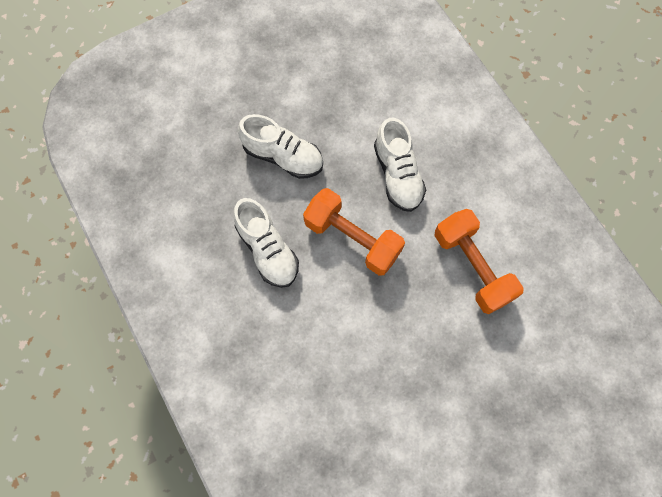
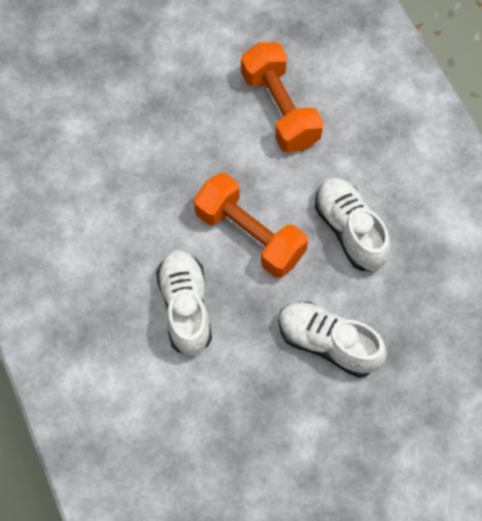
camera: 175 degrees left, 5 degrees down
(472, 267) = (117, 193): orange dumbbell -> orange dumbbell (280, 109)

